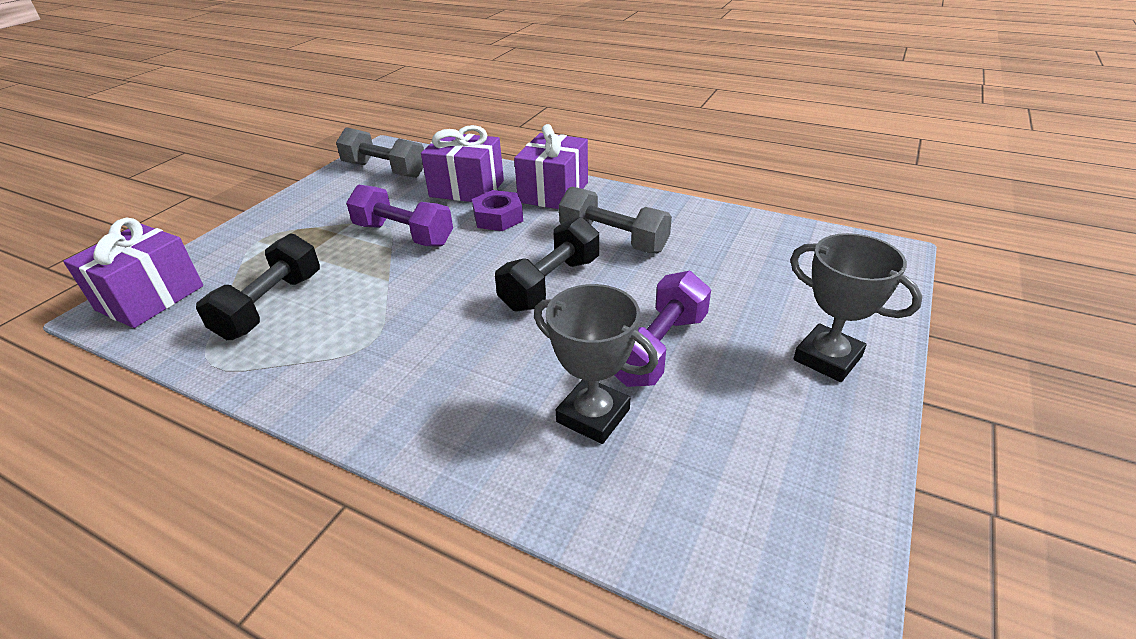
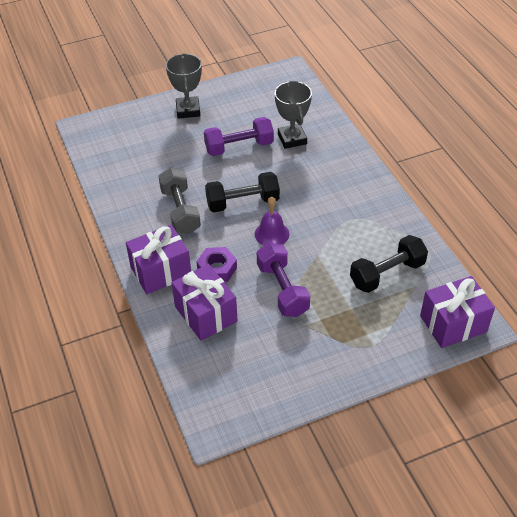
camera: 140 degrees left, 10 degrees up
(385, 170) = (239, 384): grey dumbbell -> none
(471, 272) = (271, 234): none -> purple bell

